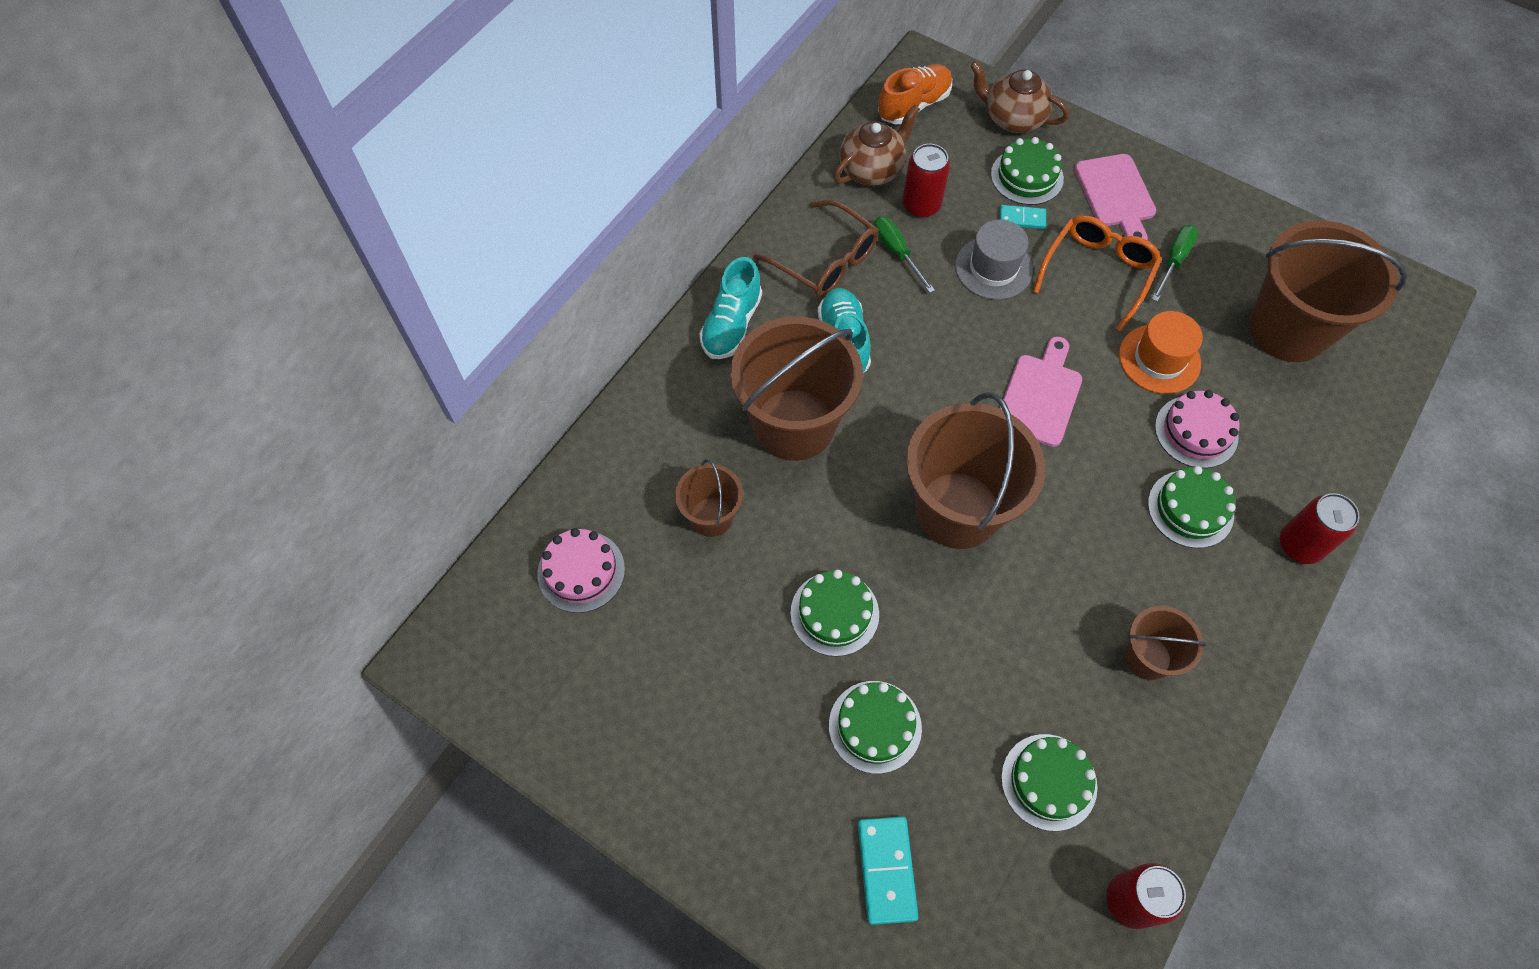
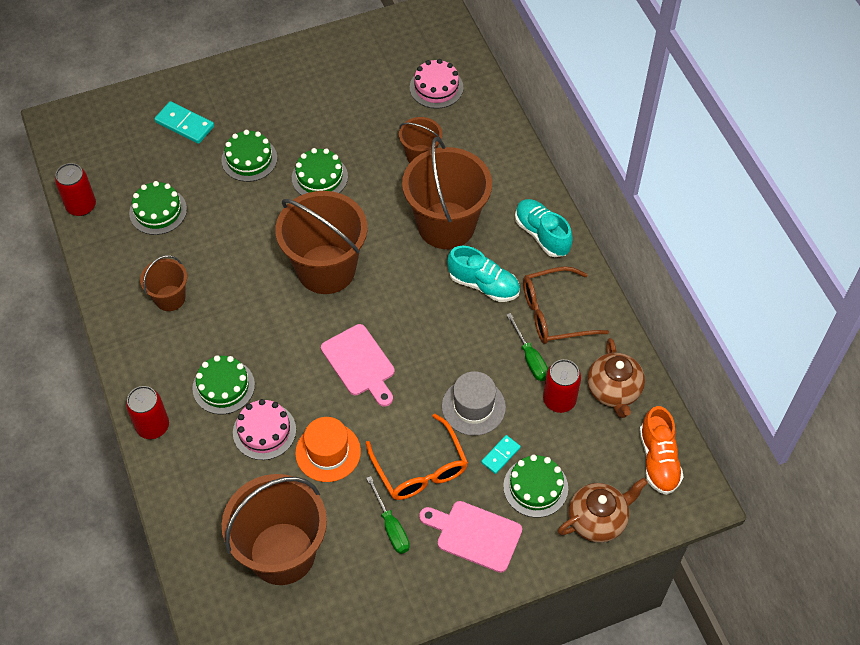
camera: 125 degrees right, 5 degrees down
(896, 252) = (530, 358): green screwdriver -> green screwdriver turned 60 degrees clockwise

